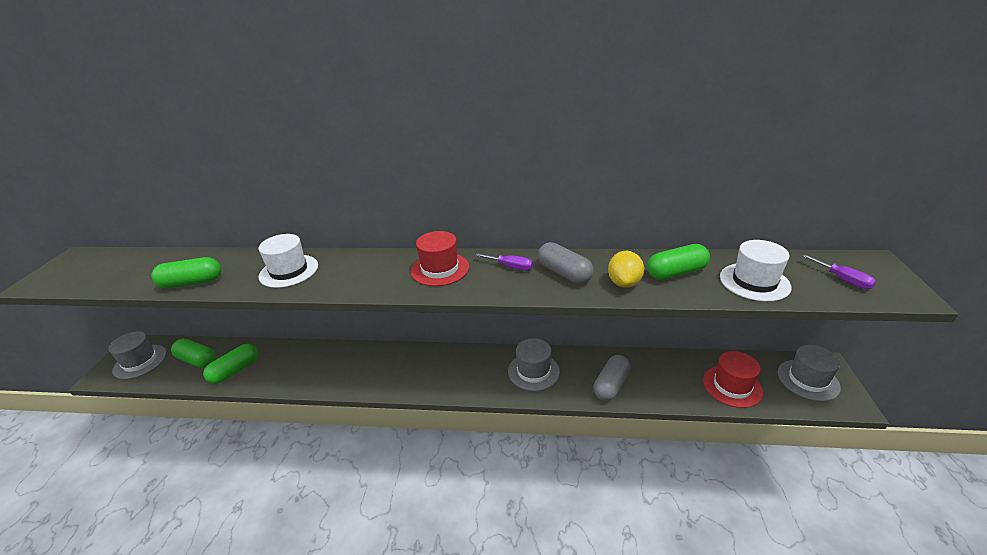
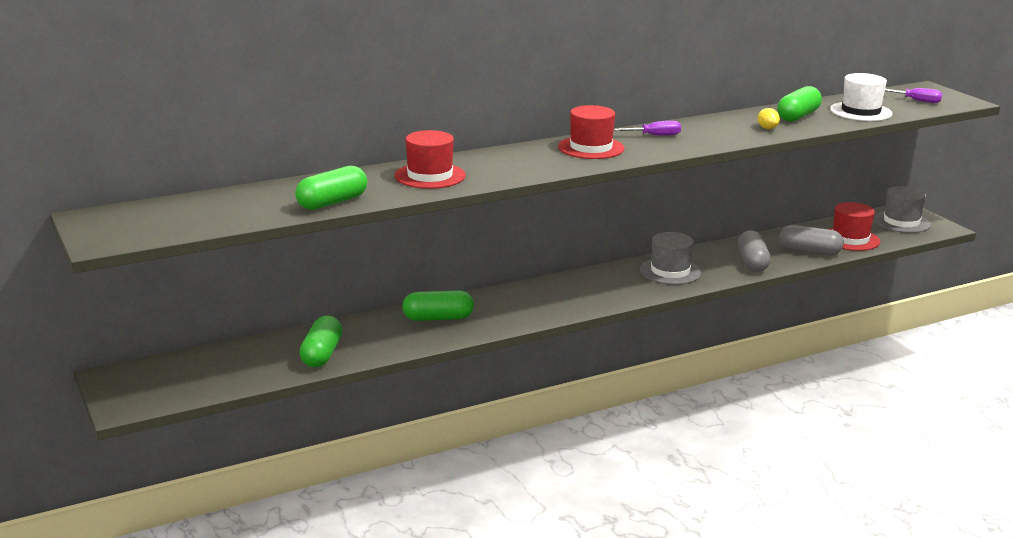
camera: 35 degrees left, 10 degrees down
(140, 361) = (158, 383): grey hat -> none
(197, 360) = (247, 361): green capsule -> green capsule (438, 318)
(289, 271) = (430, 176): white hat -> red hat
(564, 273) = (709, 131): grey capsule -> grey capsule (809, 252)
(624, 283) = (767, 128): yellow lemon -> yellow lemon, size x0.61

